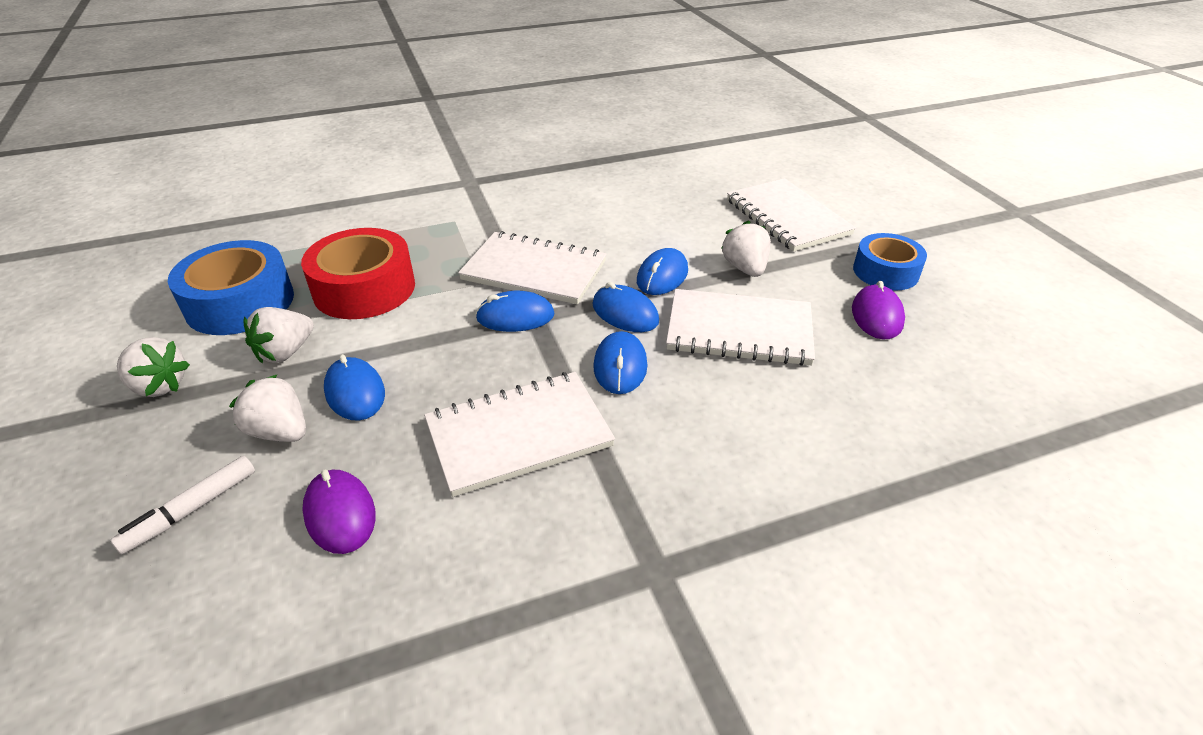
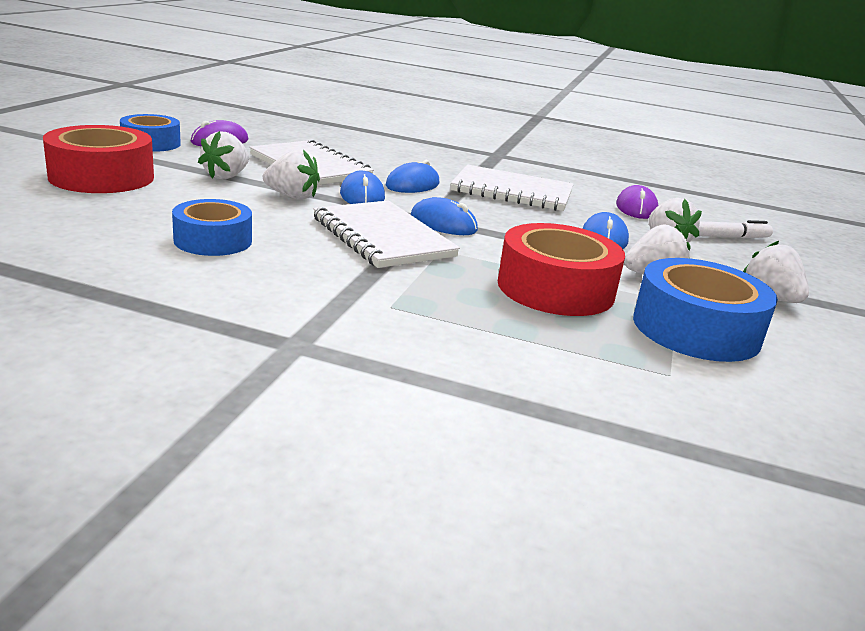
camera: 145 degrees left, 15 degrees down
(614, 210) = (213, 240): none -> blue tape
(662, 276) = (292, 196): blue mouse -> white strawberry
(787, 217) = (102, 177): white notebook -> red tape

